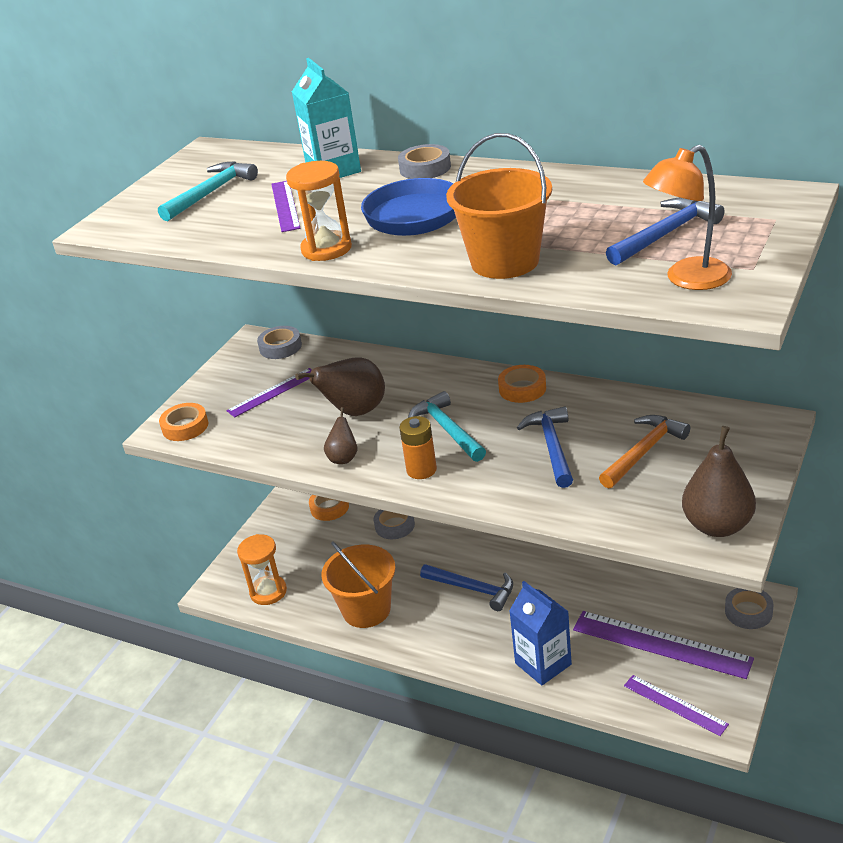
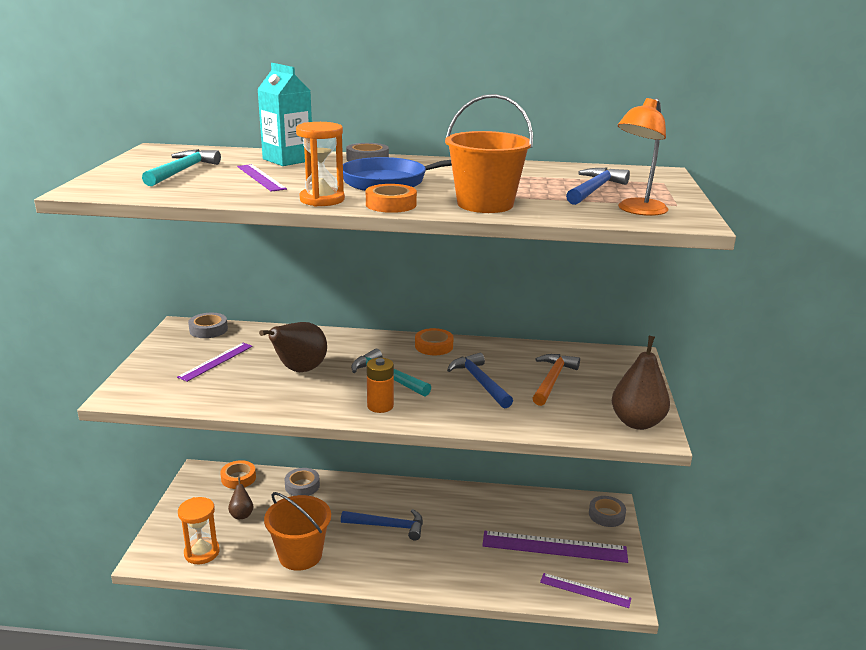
camera: 25 degrees left, 10 degrees down
(185, 427) = (140, 392): orange tape -> orange tape (391, 204)
(343, 458) = (306, 403): brown pear -> brown pear (241, 514)
(543, 664) = (469, 575): blue carton -> none

